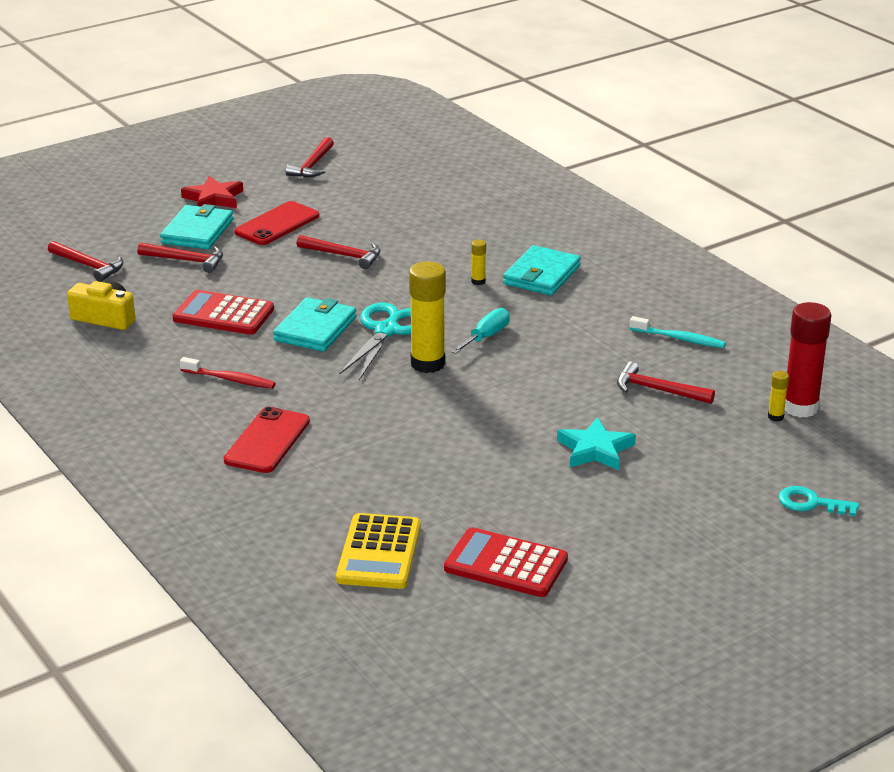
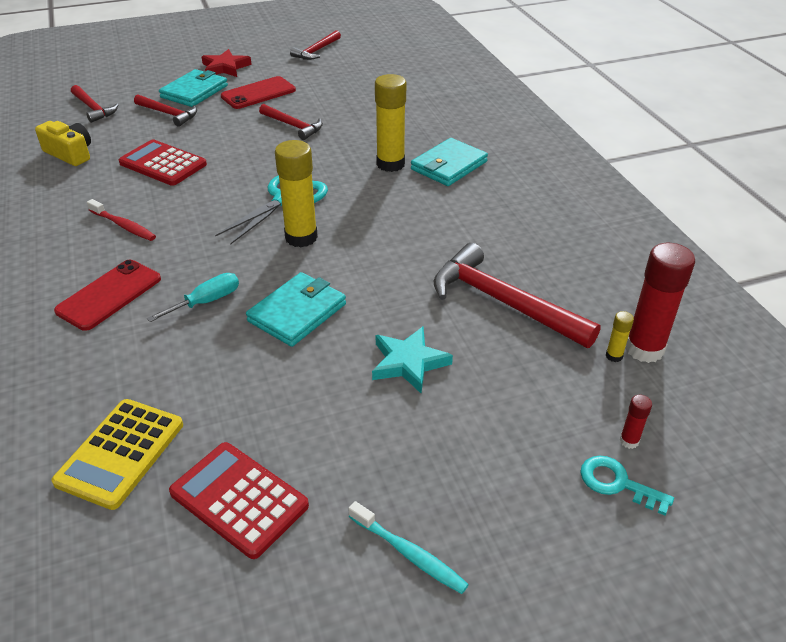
camera: 15 degrees right, 10 degrees up
(315, 329) = (227, 188): turquoise wallet -> turquoise wallet (297, 312)
(478, 281) = (390, 164): yellow glue stick -> yellow glue stick, size x2.26
(486, 336) = (368, 218): turquoise screwdriver -> turquoise screwdriver (206, 302)
(657, 390) = (503, 302): red hammer -> red hammer, size x1.73
(679, 339) = (548, 248): turquoise toothbrush -> turquoise toothbrush (409, 554)
(810, 474) = (629, 441): none -> red glue stick

